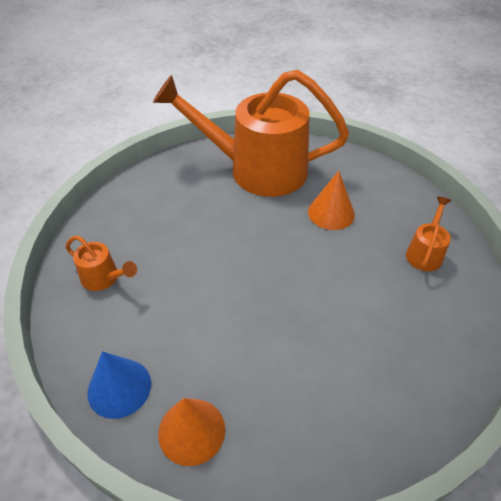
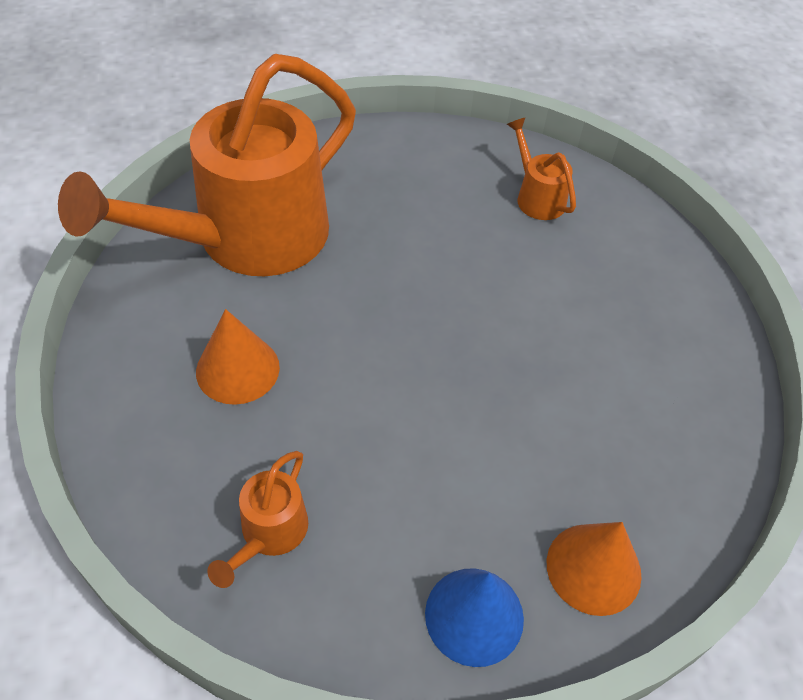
camera: 55 degrees left, 5 degrees up
(104, 278) = (269, 534): orange watering can -> orange watering can turned 135 degrees clockwise
(331, 213) = (401, 225): orange cone -> orange cone (237, 369)

